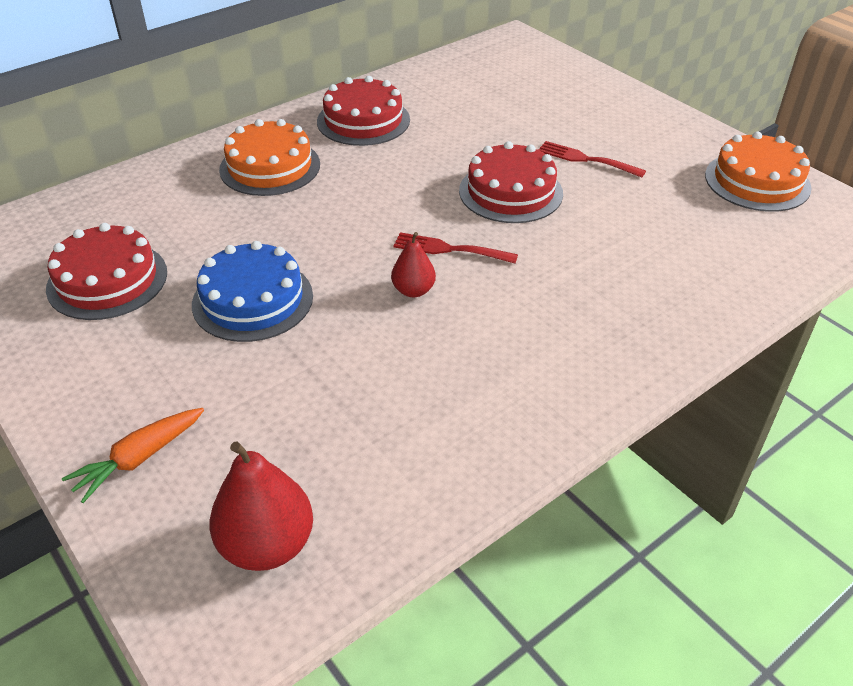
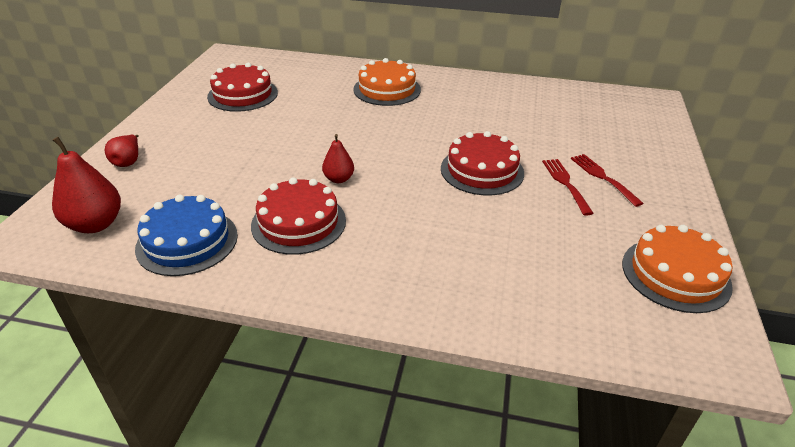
camera: 50 degrees right, 5 degrees down
(139, 459) = (128, 161): orange carrot -> red pear
(252, 300) = (272, 136): blue cake -> blue cake (187, 241)
(363, 120) = (472, 94): red cake -> red cake (298, 222)
(449, 249) = (392, 174): red fork -> red fork (602, 177)

